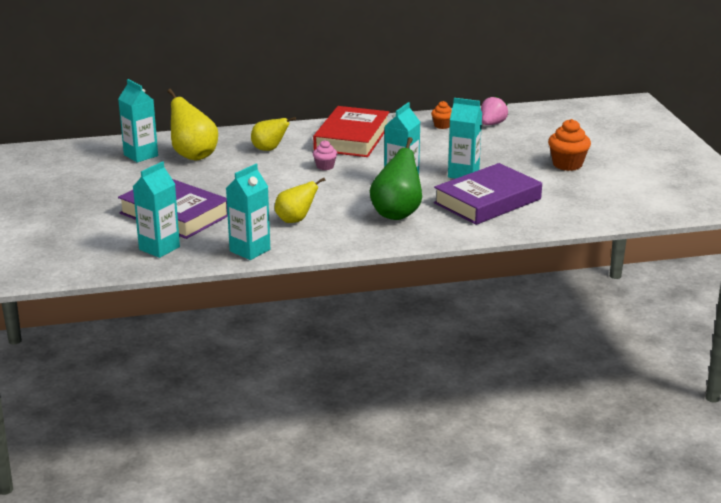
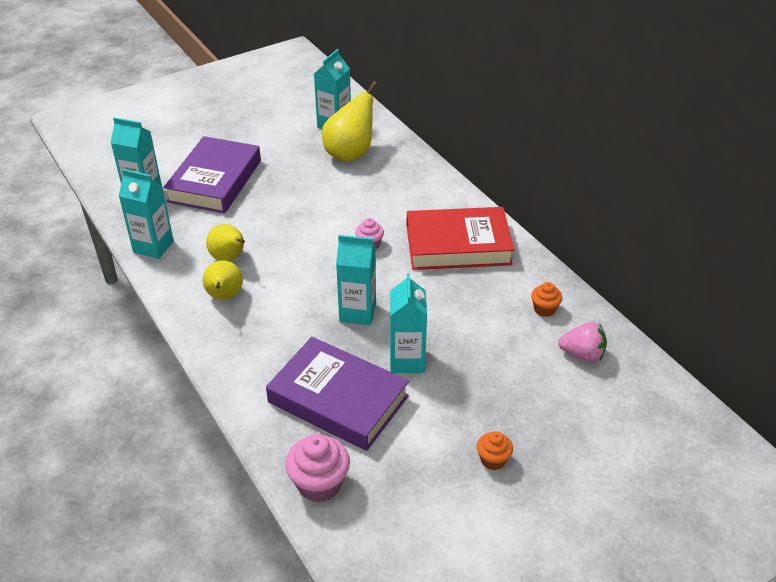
camera: 70 degrees right, 15 degrees up
(269, 149) = (392, 196): yellow pear -> yellow pear (224, 296)
(397, 213) = (273, 328): green pear -> none
(562, 217) = (319, 484): none -> pink cupcake
(567, 164) = (493, 460): orange cupcake -> orange cupcake, size x0.58

